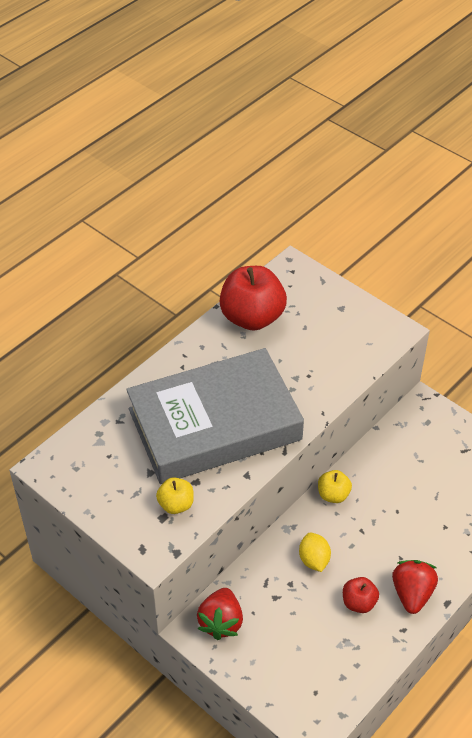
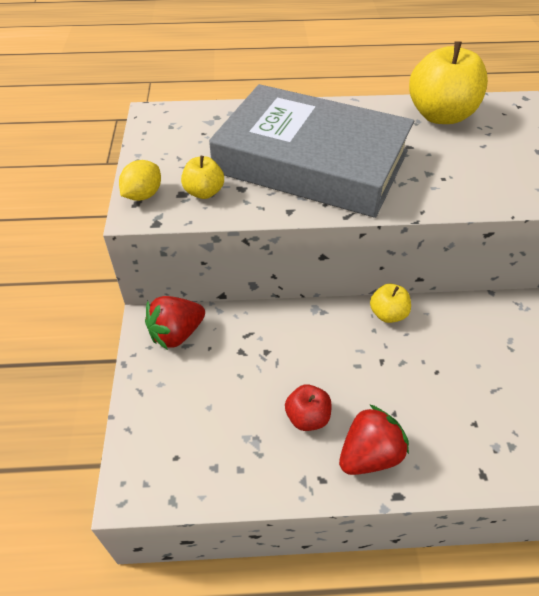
camera: 45 degrees right, 0 degrees up
(252, 317) = (440, 115): red apple -> yellow apple
(314, 560) = (309, 350): yellow lemon -> yellow lemon (143, 195)

